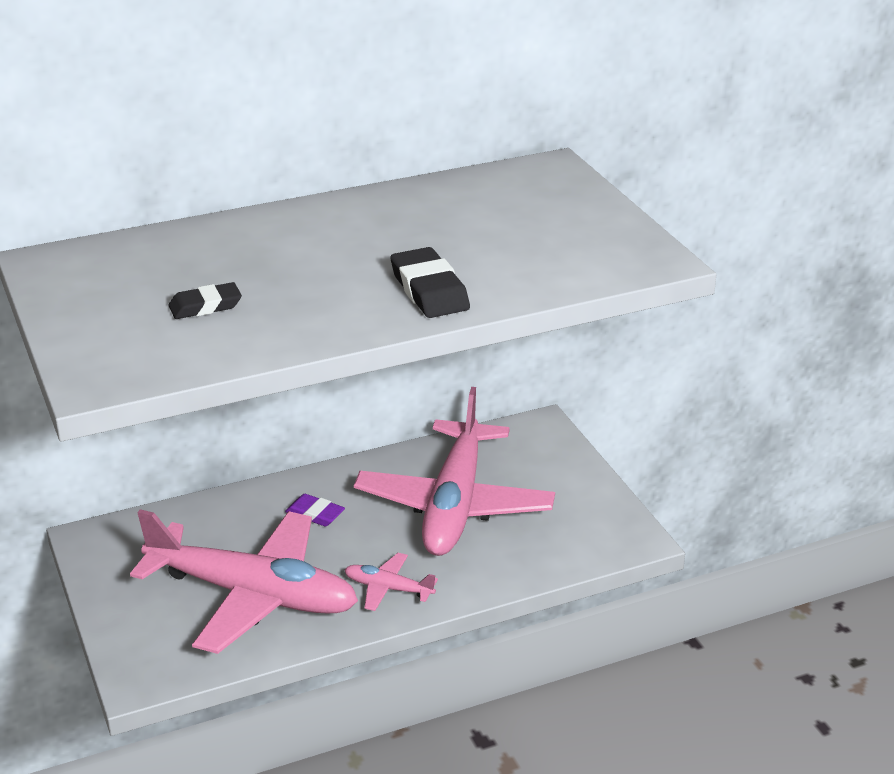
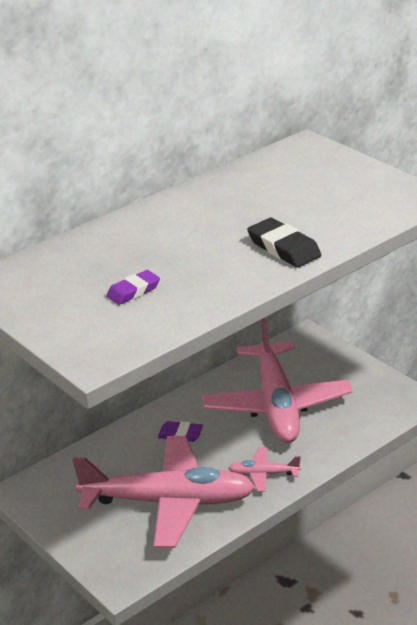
camera: 15 degrees left, 0 degrees up
(205, 306) = (133, 291): black eraser -> purple eraser

